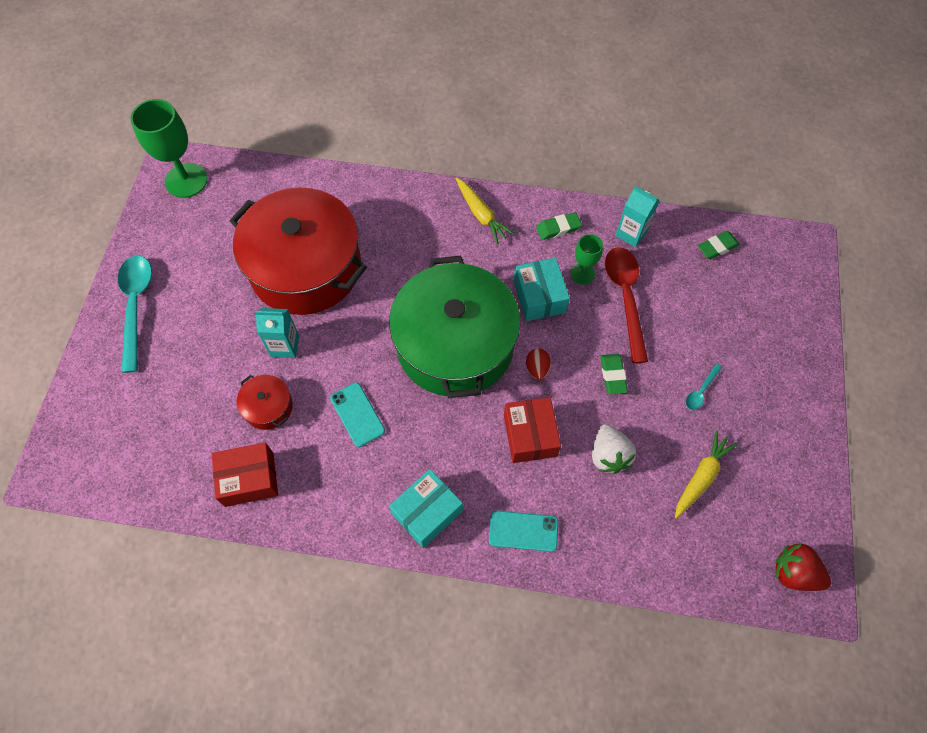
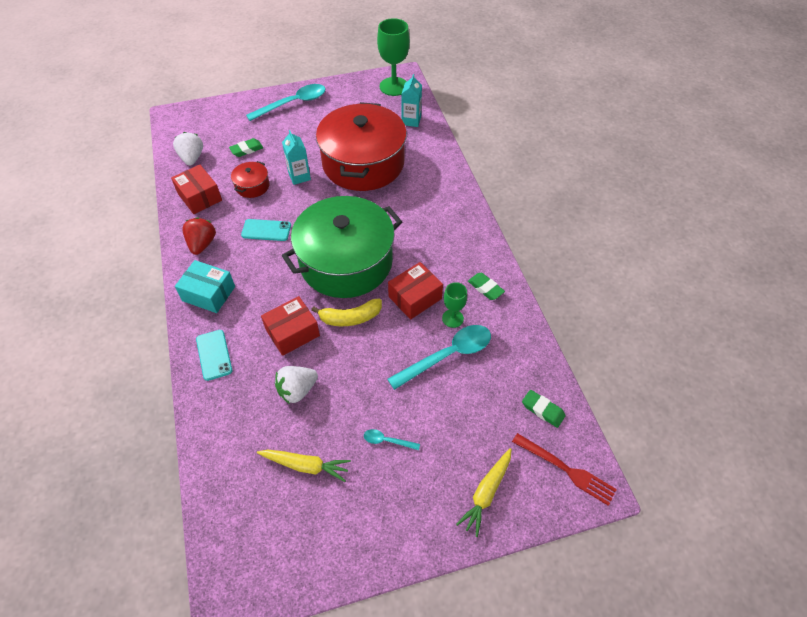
camera: 65 degrees right, 10 degrees down
(163, 469) = (192, 158): none -> white strawberry
(357, 414) = (266, 230): turquoise phone -> turquoise phone turned 60 degrees clockwise
(481, 214) = (466, 237): yellow carrot -> yellow carrot (486, 493)
(537, 369) = (350, 318): red egg -> yellow banana
(539, 297) = (415, 297): turquoise box -> red box
(613, 375) = (370, 370): green eraser -> green eraser (246, 150)
(625, 298) = (447, 355): red spoon -> turquoise spoon
(631, 233) = (513, 339): turquoise carton -> turquoise carton (411, 120)
(782, 258) = (567, 470): none -> red fork
(794, 573) = (242, 571): red strawberry -> red strawberry (202, 244)

